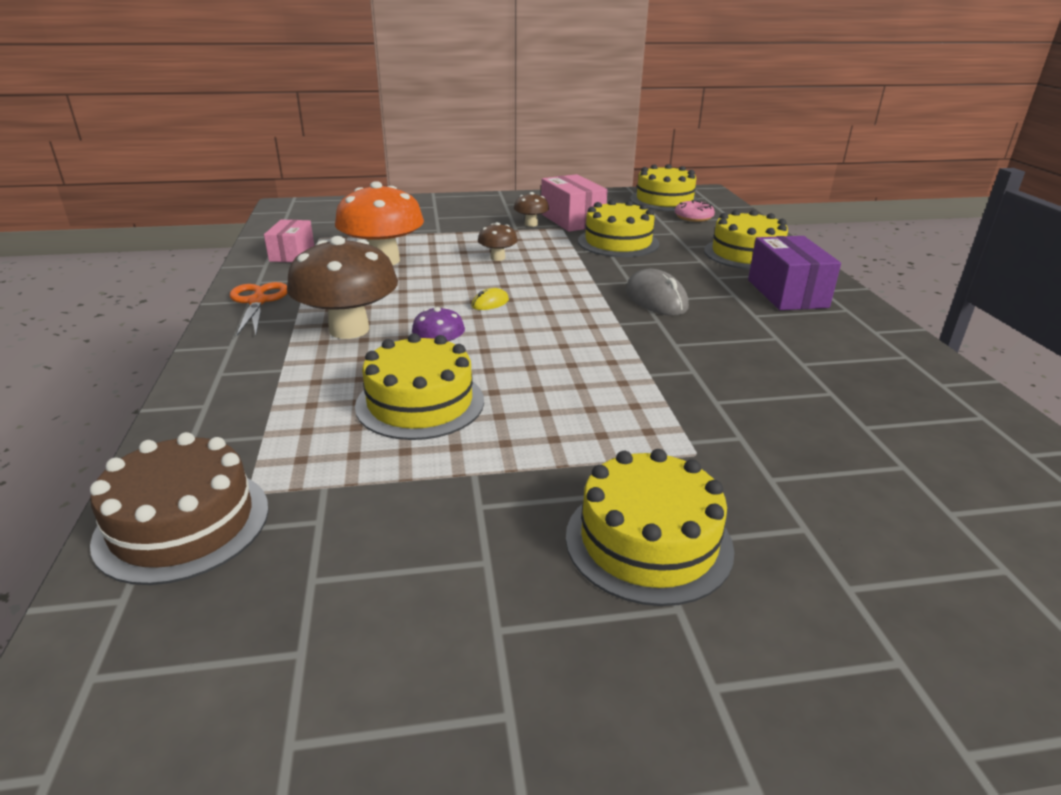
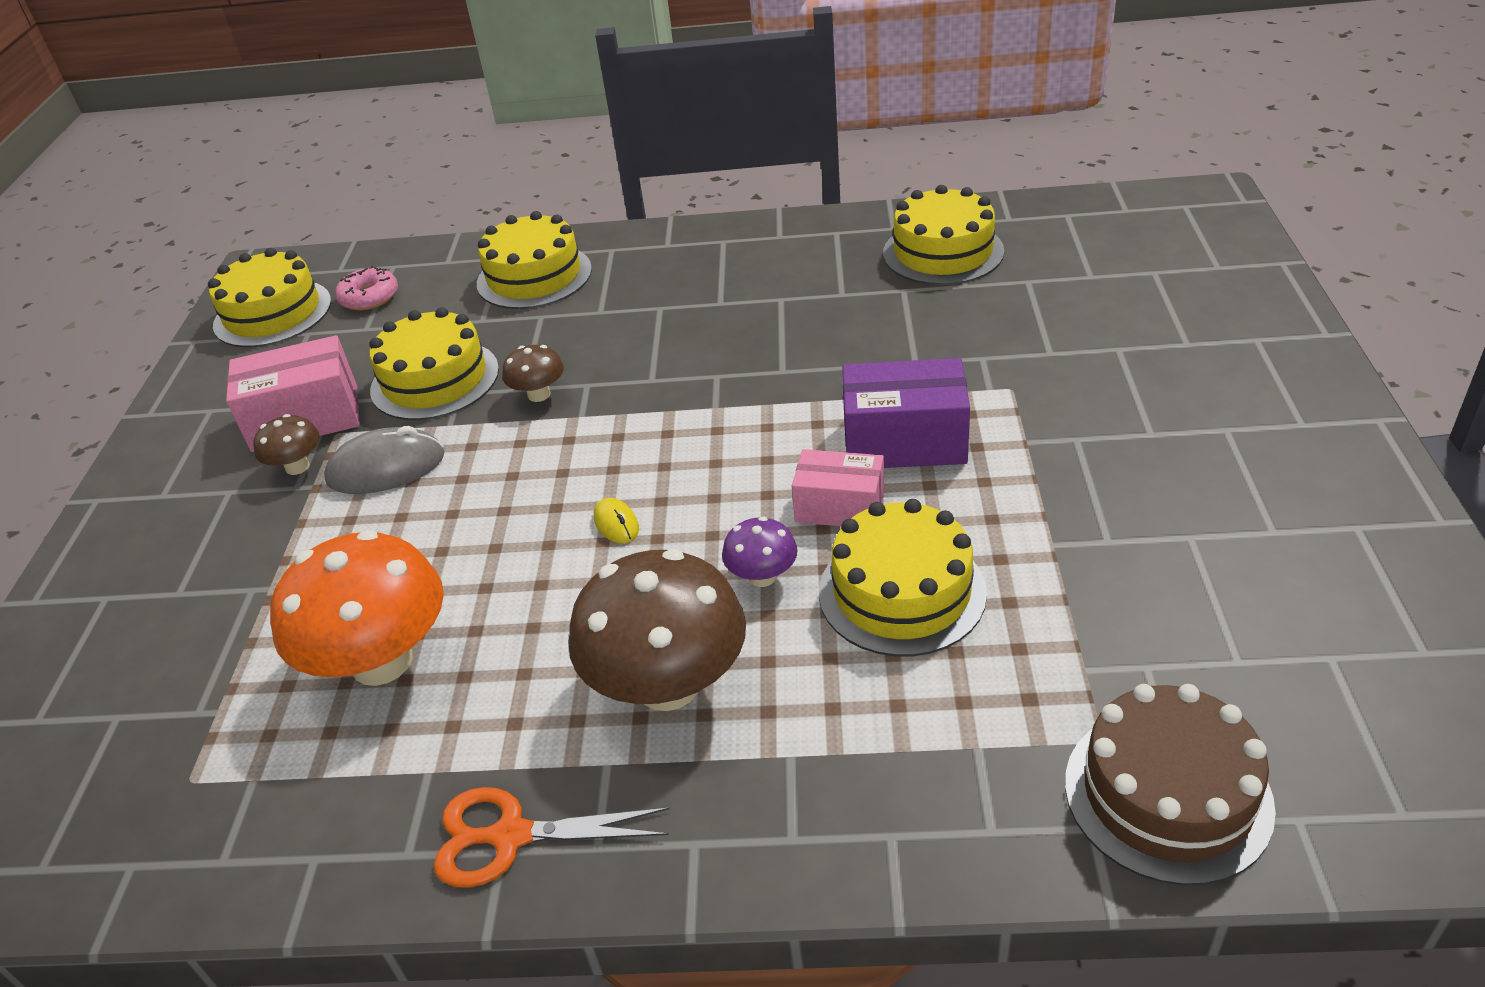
camera: 75 degrees left, 10 degrees up
(292, 254) = (270, 817): pink box -> pink box (839, 507)
(497, 258) = (438, 511): brown mushroom -> brown mushroom (539, 394)
(648, 541) = (1147, 434): yellow cake -> yellow cake (943, 252)
(656, 299) = (653, 369): grey mouse -> grey mouse (386, 468)
(787, 293) = (668, 270): purple box -> purple box (904, 441)

